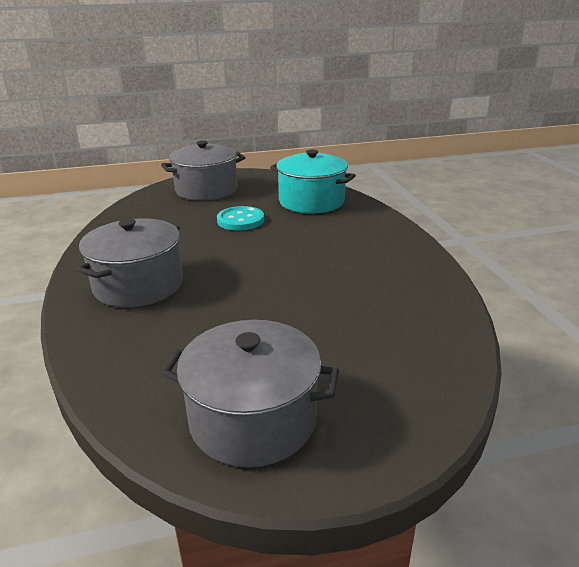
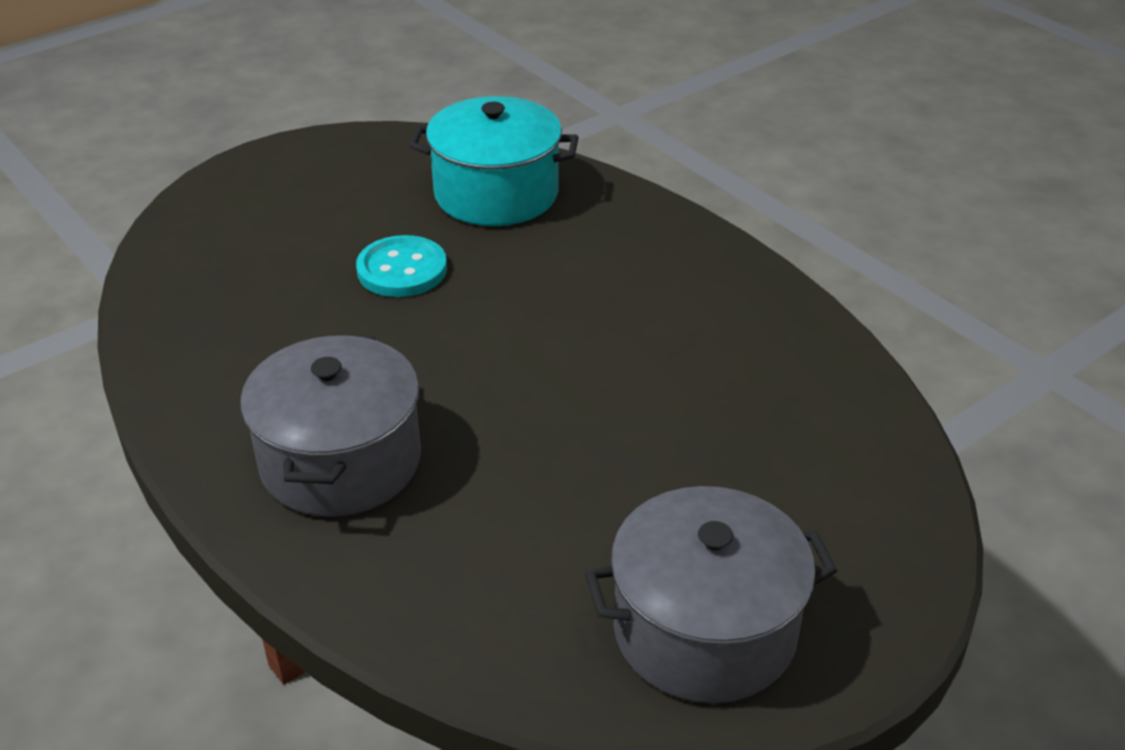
camera: 25 degrees left, 10 degrees up
(206, 190) = (273, 207): grey pot -> none

